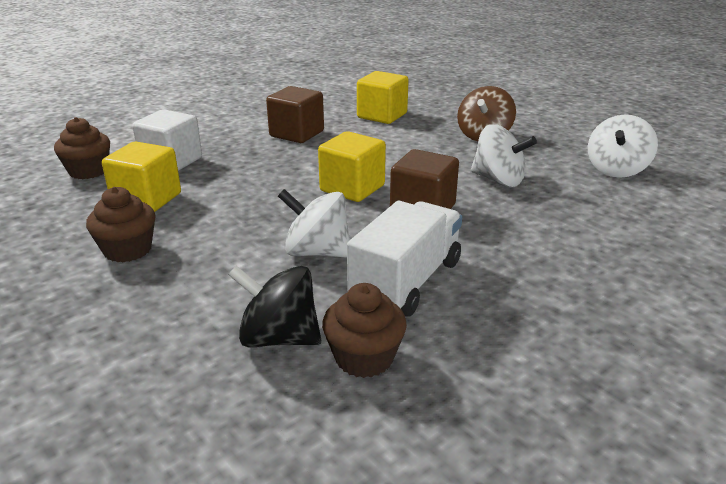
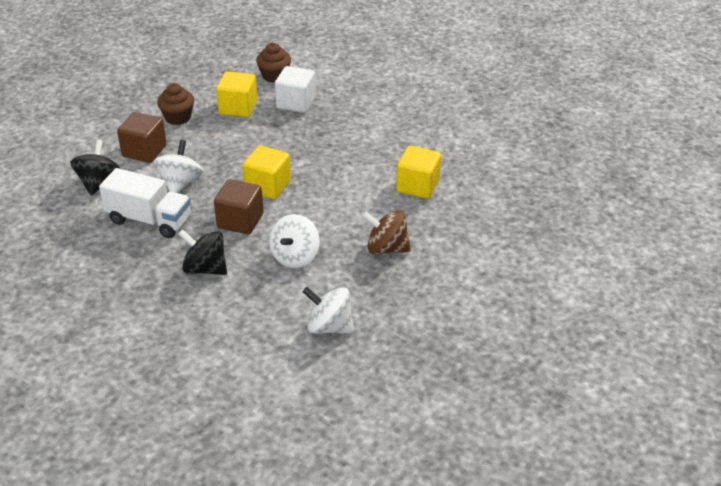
camera: 80 degrees right, 10 degrees up
(297, 134) = (362, 147): brown cube -> brown cube (144, 151)
(364, 358) = (82, 211): brown cupcake -> none
(524, 238) = (205, 268): none -> black spinning top

